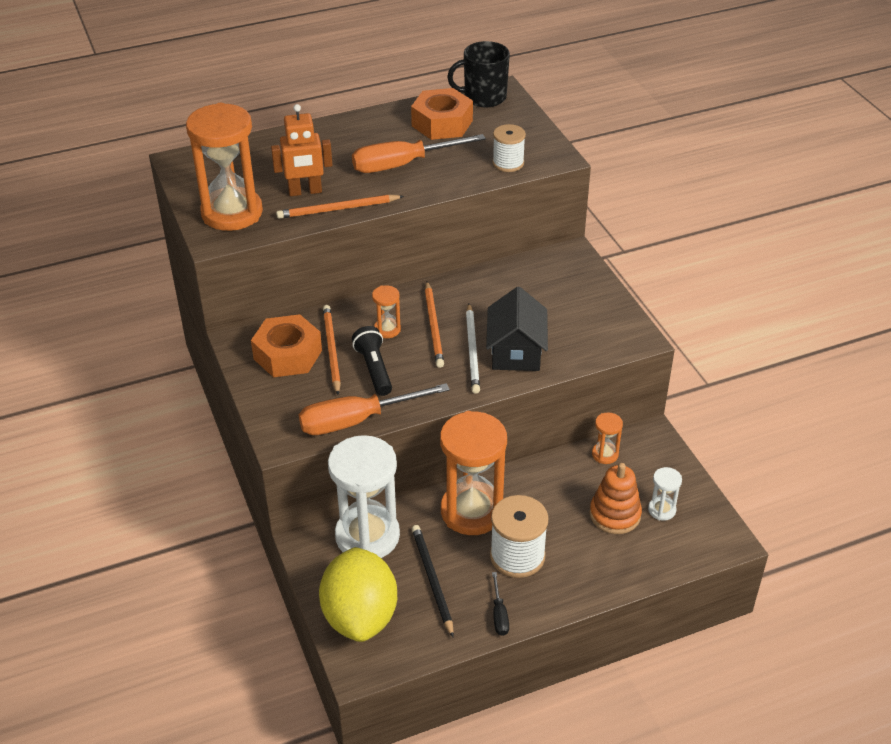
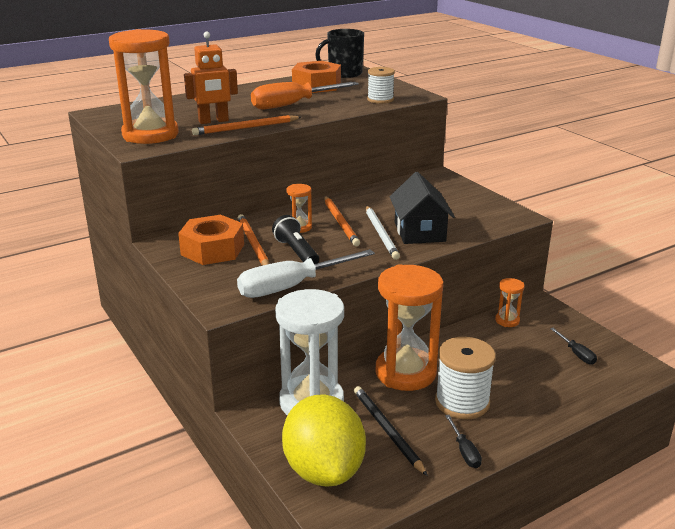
camera: 10 degrees left, 15 degrees down
(357, 421) = (292, 286): orange screwdriver -> white screwdriver
(615, 514) = (537, 361): orange stacking toy -> none
(662, 510) = (576, 354): white hourglass -> black screwdriver

